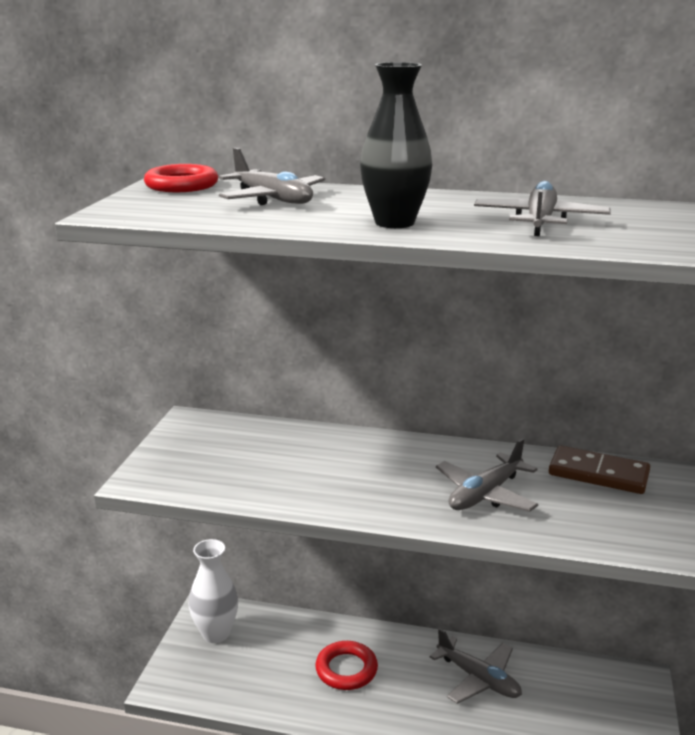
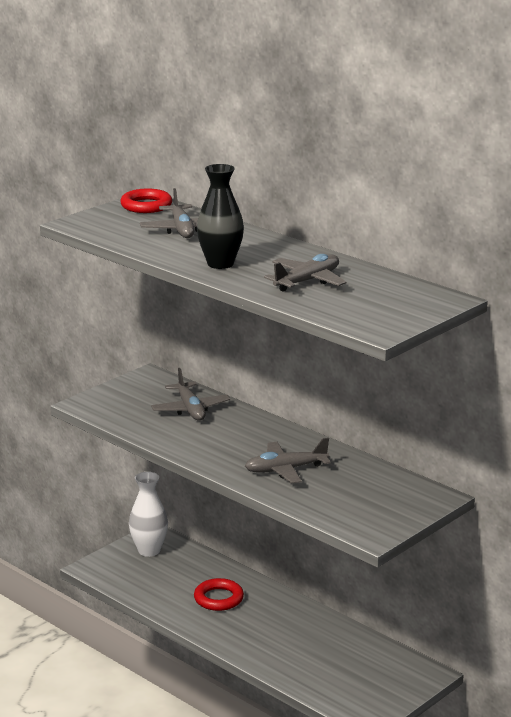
camera: 30 degrees right, 0 degrees up
(478, 679) = (306, 633): grey plane -> grey plane (190, 409)
(598, 474) = (381, 480): brown domino -> none

